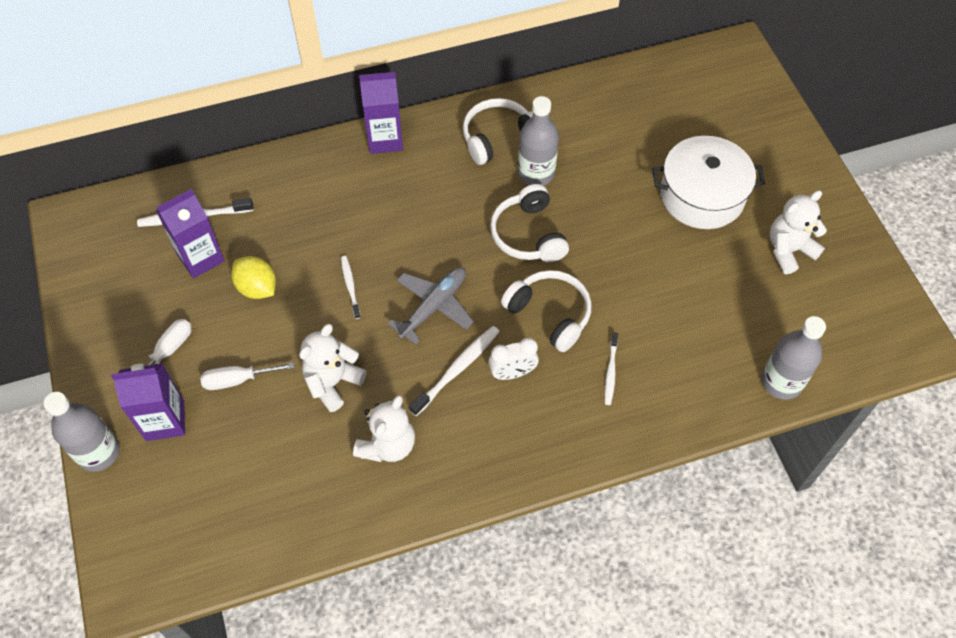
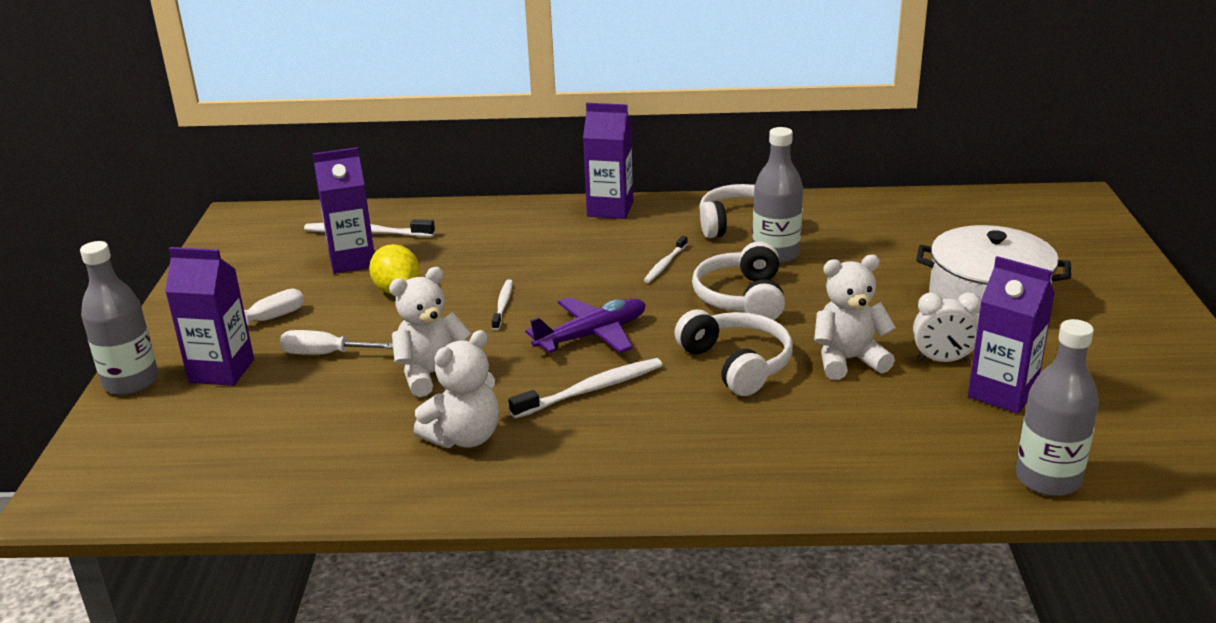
camera: 20 degrees right, 30 degrees down
(433, 307) = (591, 335): grey plane -> purple plane
(512, 373) = (661, 405): white clock -> white clock (942, 360)
(610, 372) = (795, 426): white toothbrush -> white toothbrush (665, 264)
(735, 301) = (1002, 393): none -> purple carton
(789, 250) = (1097, 361): white teddy bear -> white teddy bear (848, 360)

